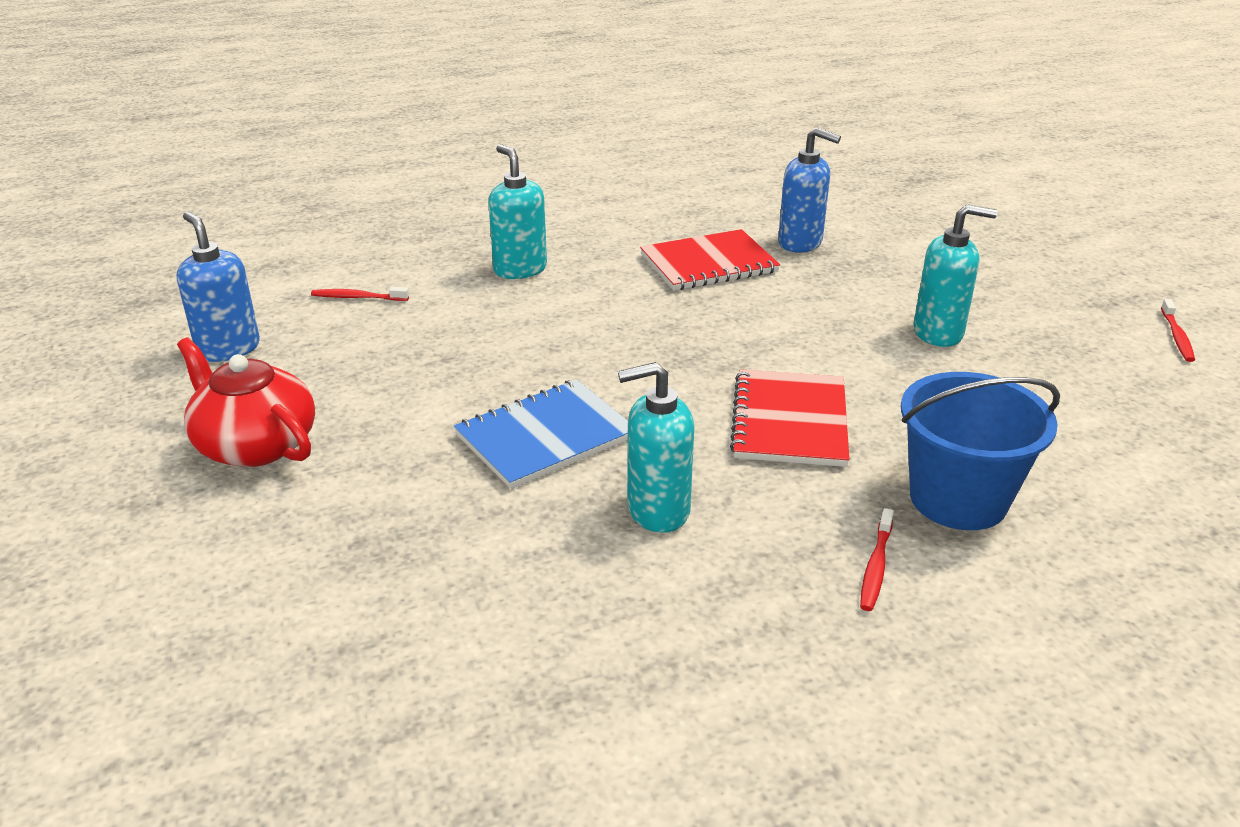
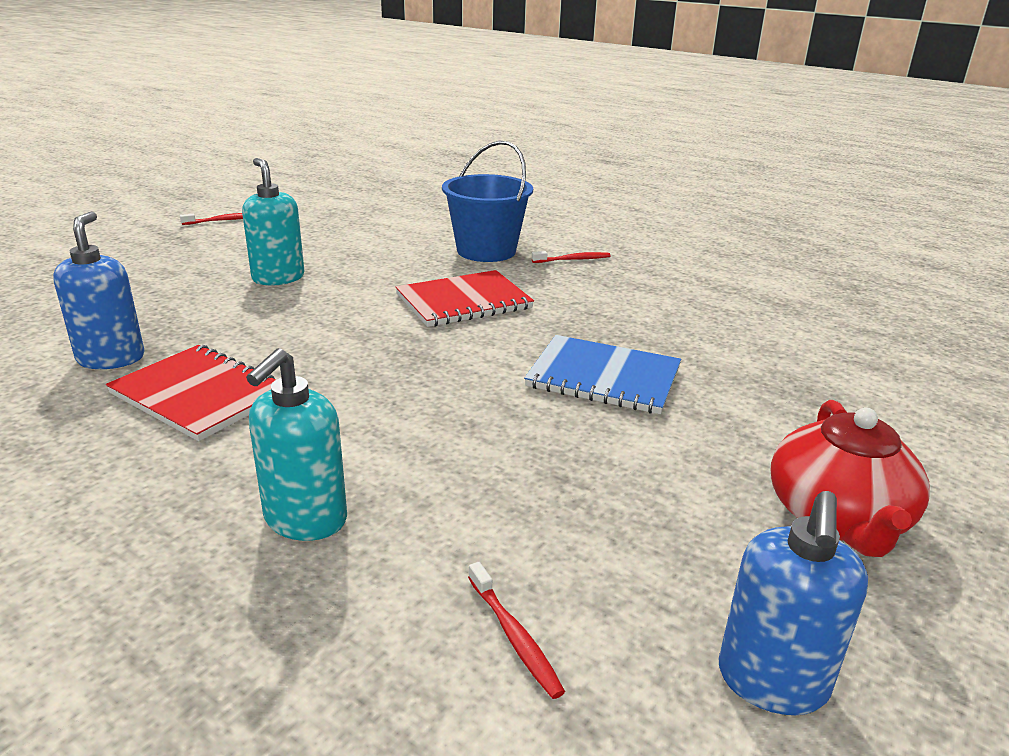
camera: 125 degrees left, 5 degrees down
(657, 510) = (617, 317): turquoise soap dispenser -> none

